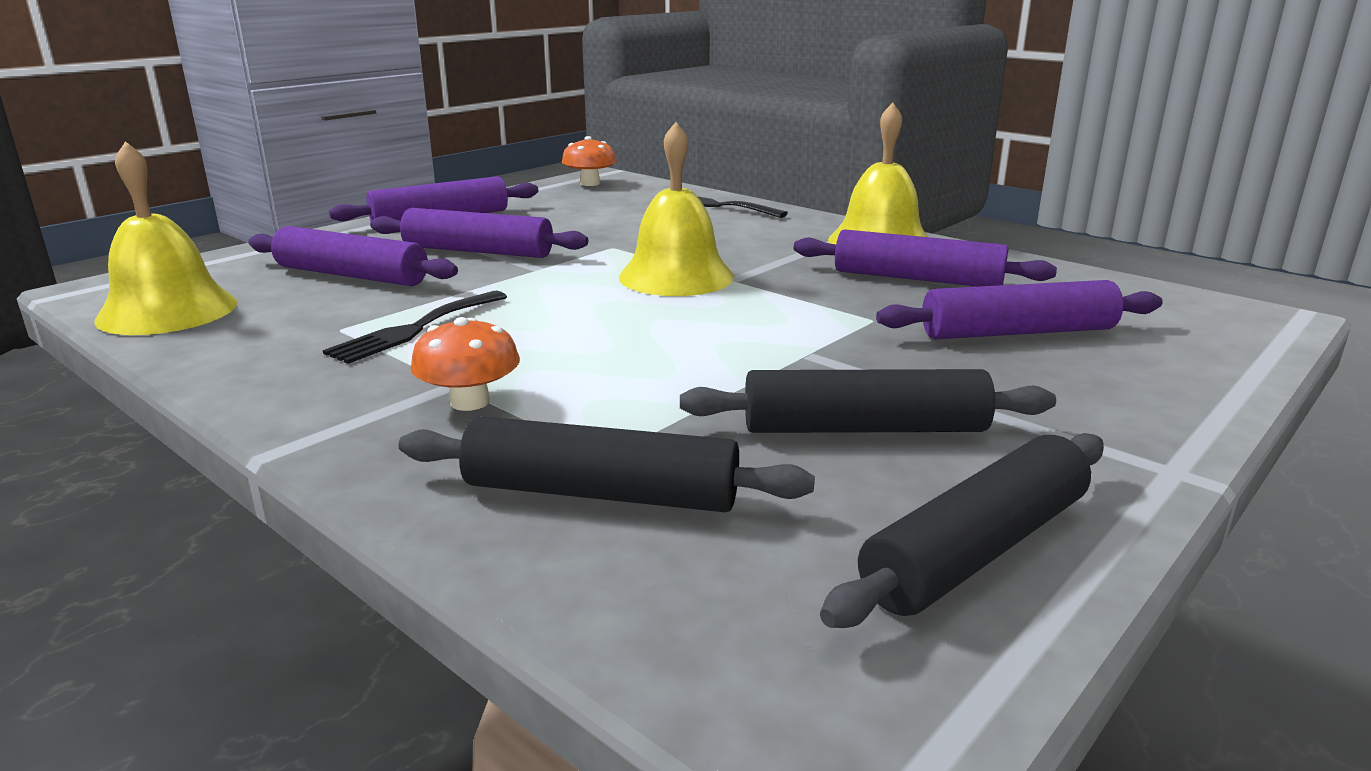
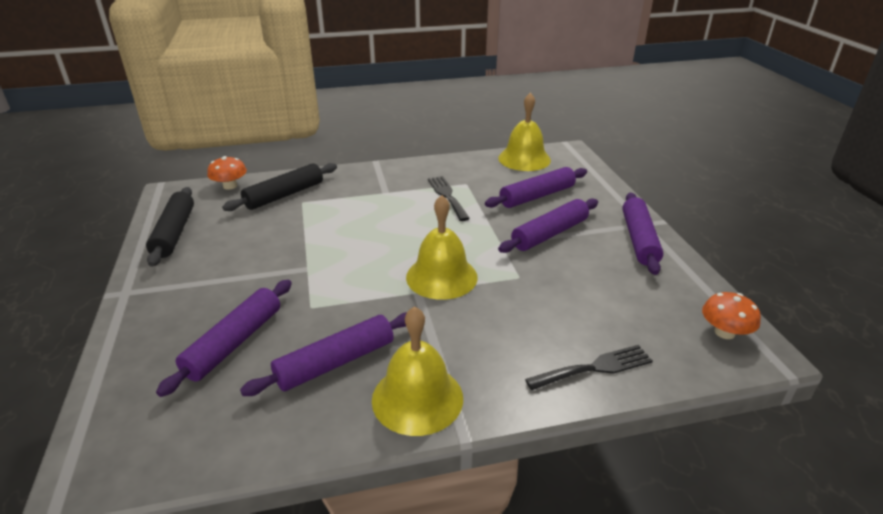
camera: 125 degrees right, 10 degrees up
(470, 402) = (367, 191): orange mushroom -> orange mushroom (230, 186)
(864, 428) = (243, 249): black rolling pin -> none

